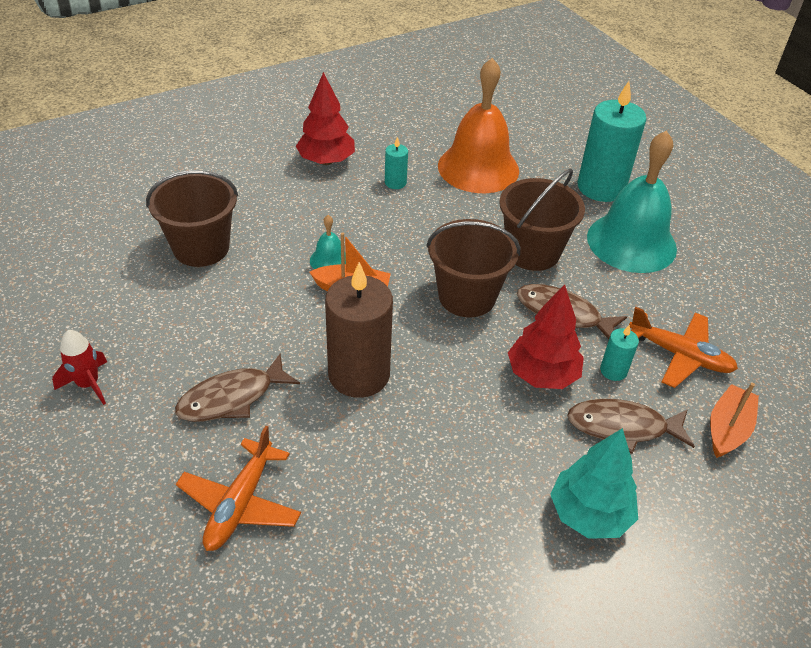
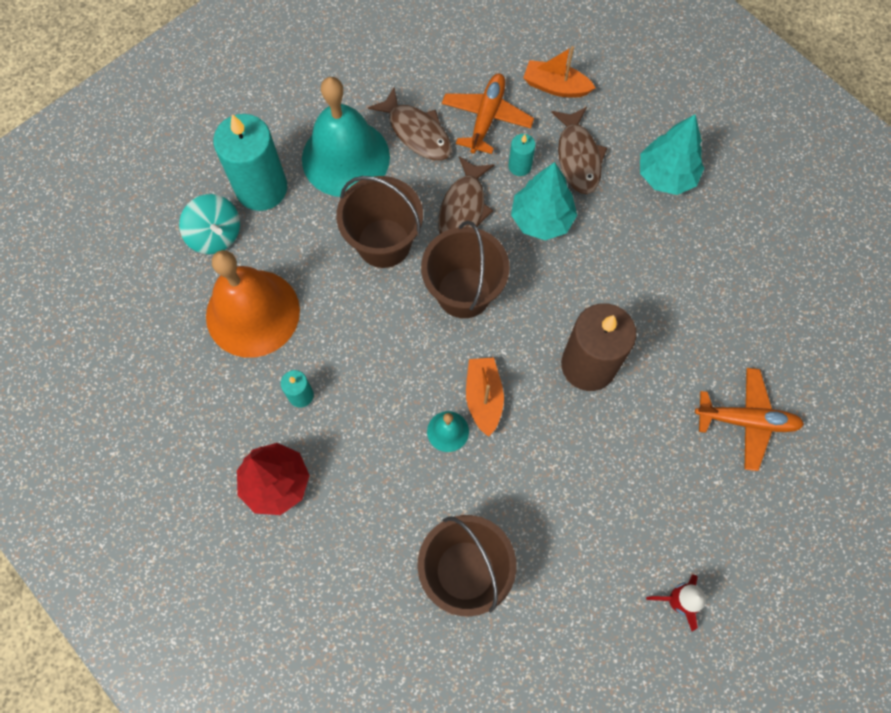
camera: 100 degrees left, 25 degrees up
(232, 398) = (649, 464): brown fish -> brown fish (417, 132)
(542, 375) = (541, 219): red tree -> turquoise tree
(557, 158) = (215, 235): none -> turquoise spinning top

